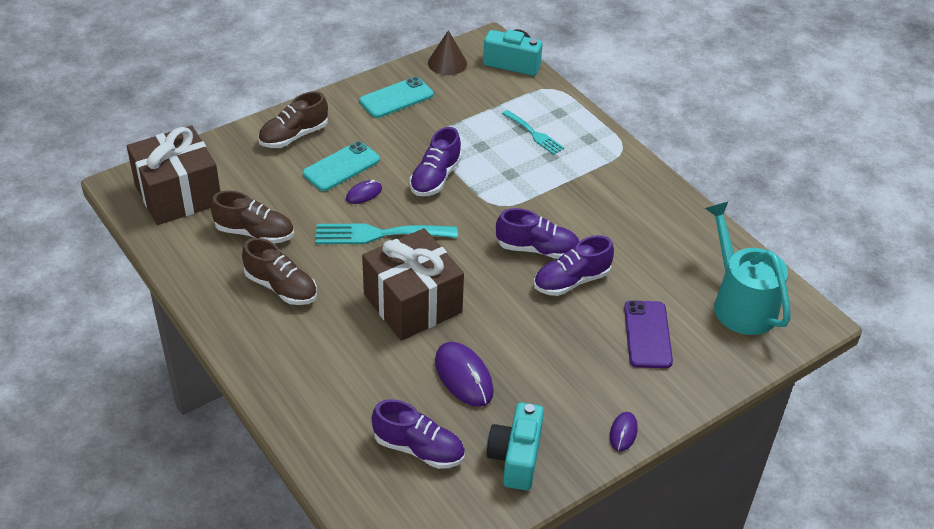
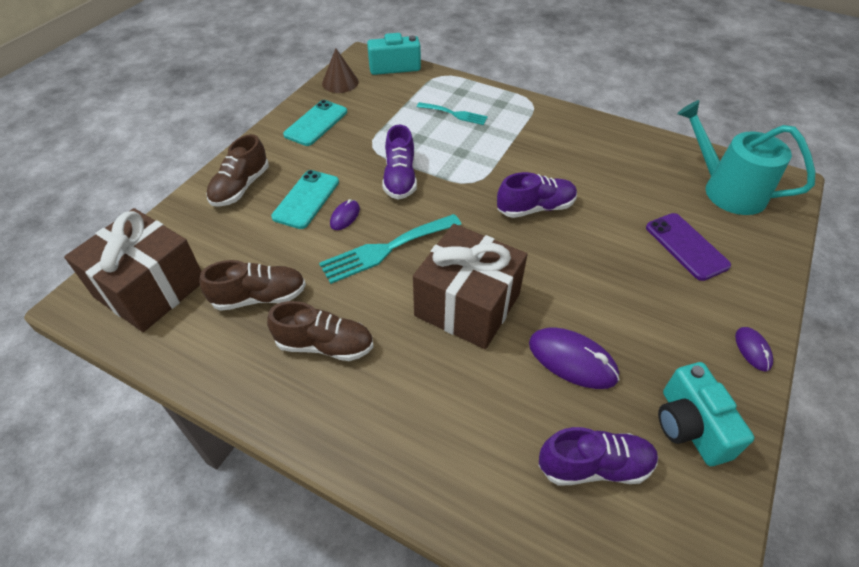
camera: 25 degrees left, 5 degrees up
(571, 281) = (586, 224): purple shoe -> none

